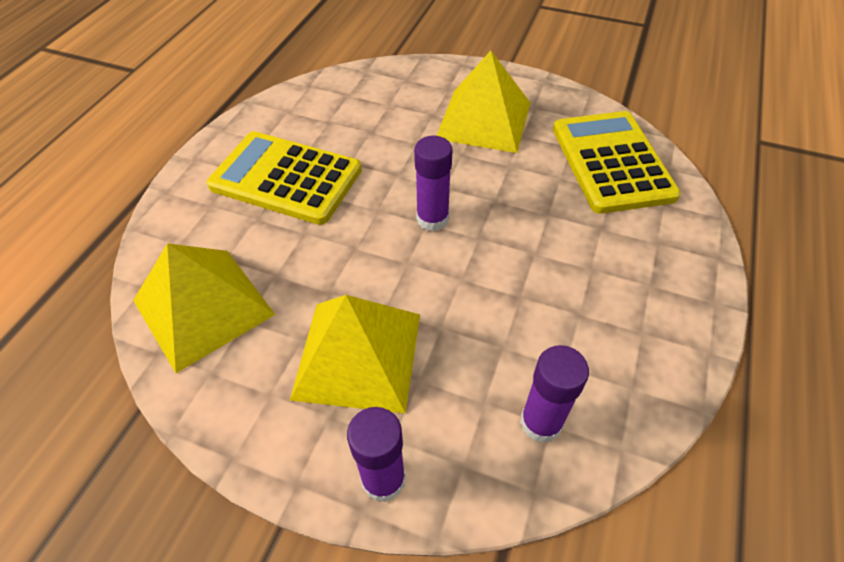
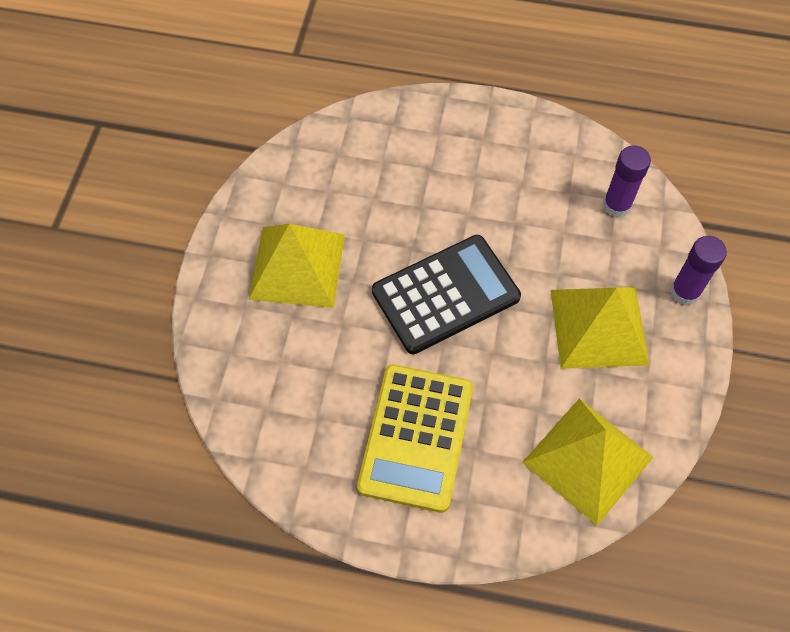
camera: 100 degrees left, 10 degrees up
(432, 219) = (445, 295): purple glue stick -> black calculator
(611, 162) = (346, 159): yellow calculator -> none

